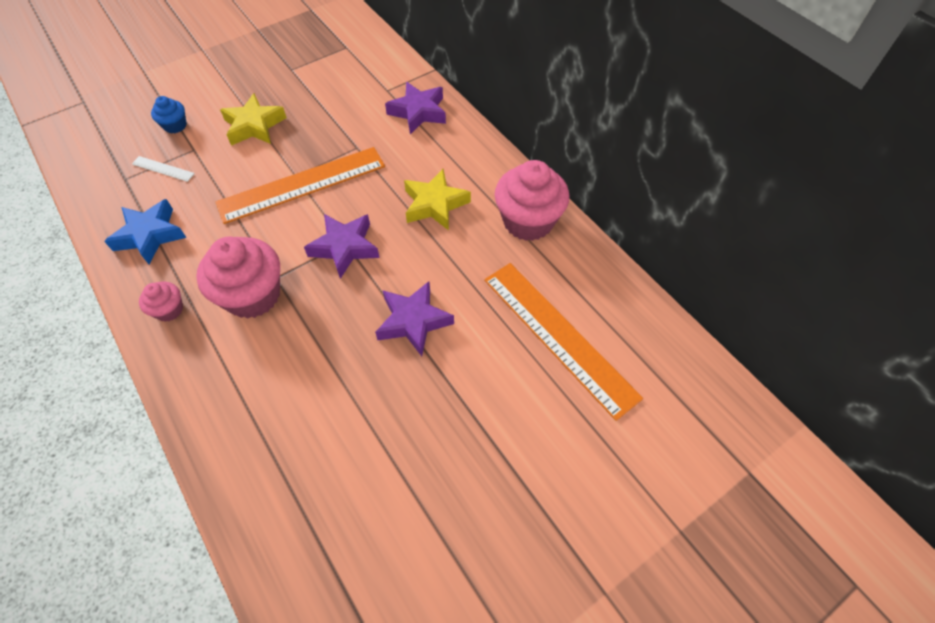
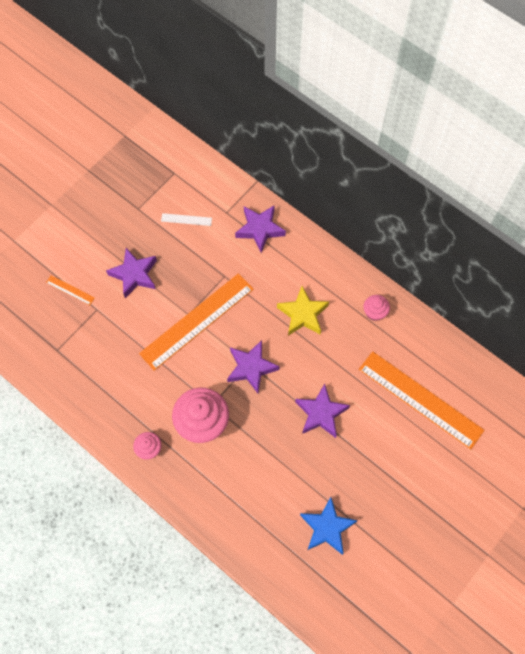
camera: 15 degrees left, 10 degrees up
(150, 235) = (103, 394): blue star -> blue star (327, 528)
(163, 169) = (82, 333): white ruler -> white ruler (186, 219)
(175, 126) = (70, 290): blue cupcake -> orange ruler
(254, 126) = (134, 274): yellow star -> purple star
(528, 221) = (374, 312): pink cupcake -> pink cupcake, size x0.50

